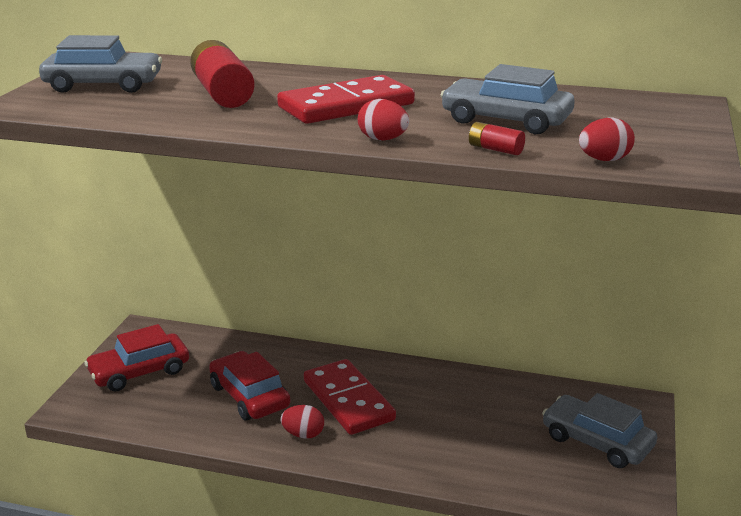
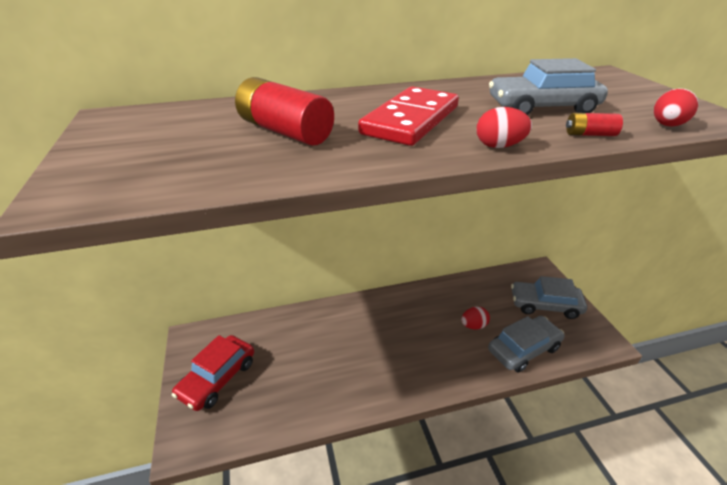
camera: 30 degrees left, 10 degrees up
(103, 85) = (144, 147): grey car -> grey car (523, 349)
(249, 396) = (320, 363): red car -> none
(303, 434) = (383, 380): red egg -> red egg (473, 325)
(348, 400) = (388, 337): red domino -> none

